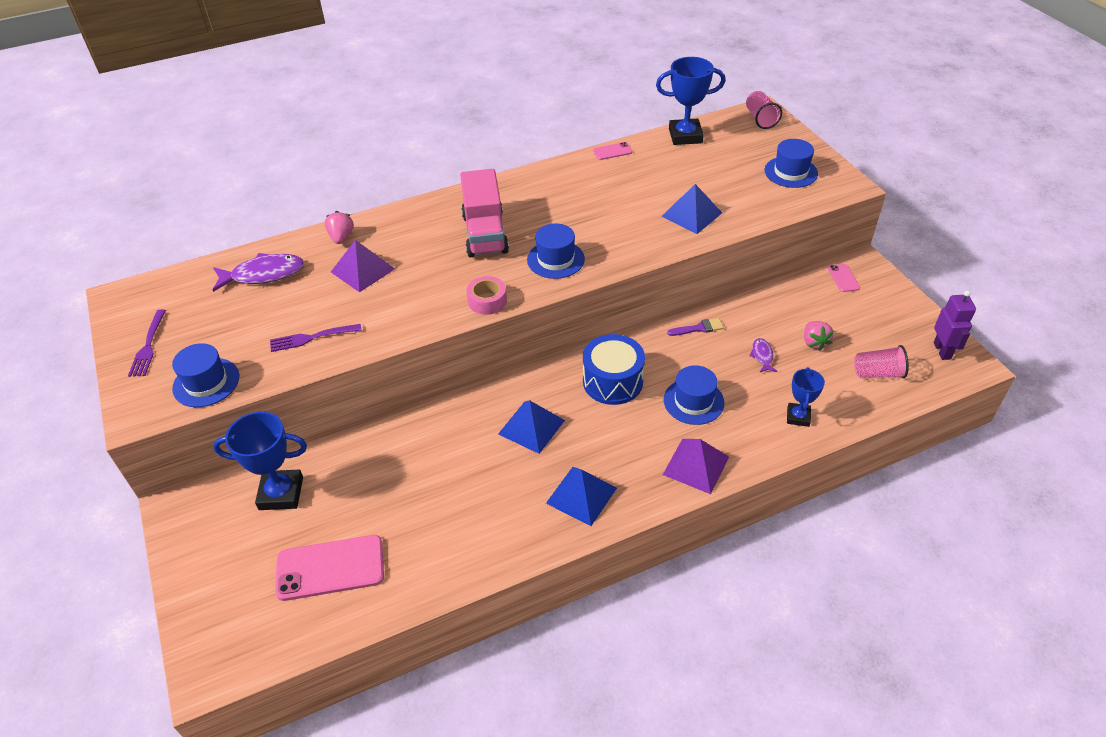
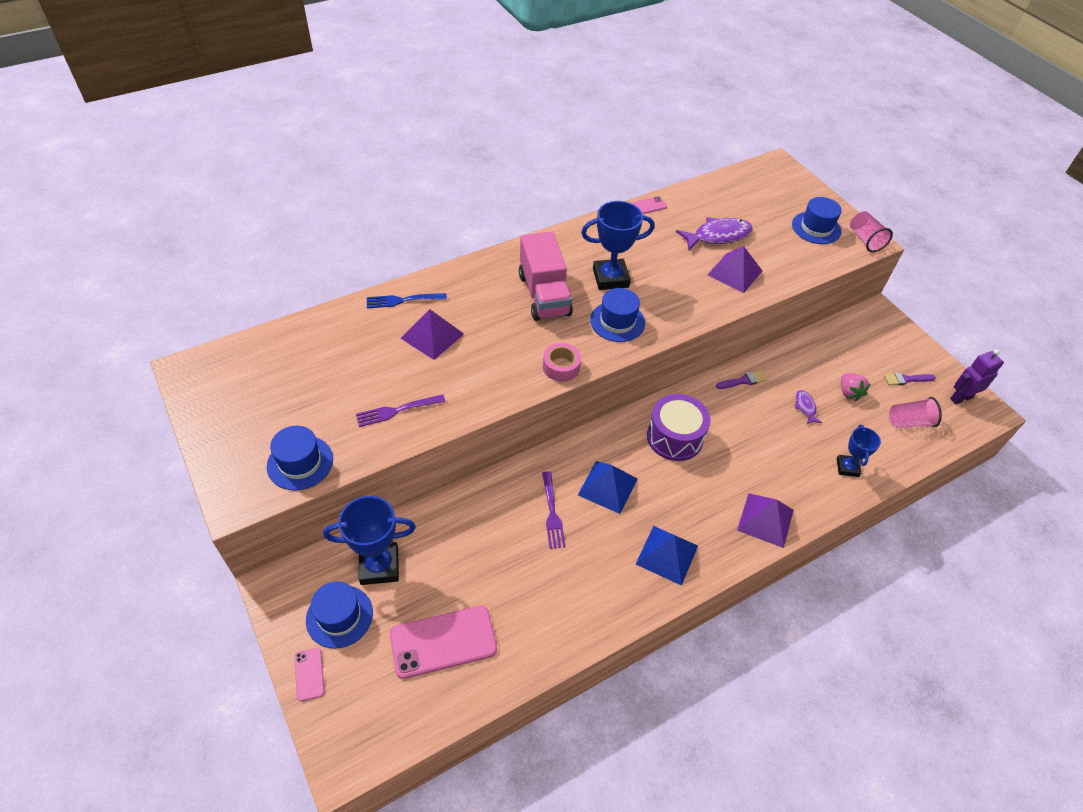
camera: 10 degrees left, 5 degrees up
(148, 345) = (231, 423): purple fork -> purple fork (552, 512)
(264, 274) = (333, 342): purple fish -> purple fish (718, 236)
(341, 237) = (403, 300): pink strawberry -> blue fork
(612, 381) = (674, 437): blue drum -> purple drum
(685, 136) = (712, 190): blue trophy -> blue trophy (610, 278)
(692, 214) = (735, 272): blue pyramid -> purple pyramid
(693, 401) = (752, 455): blue hat -> blue hat (339, 616)
(760, 119) = (778, 172): pink cup -> pink cup (865, 240)
(843, 278) = (863, 327): pink phone -> pink phone (309, 674)
(882, 330) = (906, 379): none -> purple brush
(942, 351) = (961, 398): purple robot -> purple robot turned 105 degrees counterclockwise

